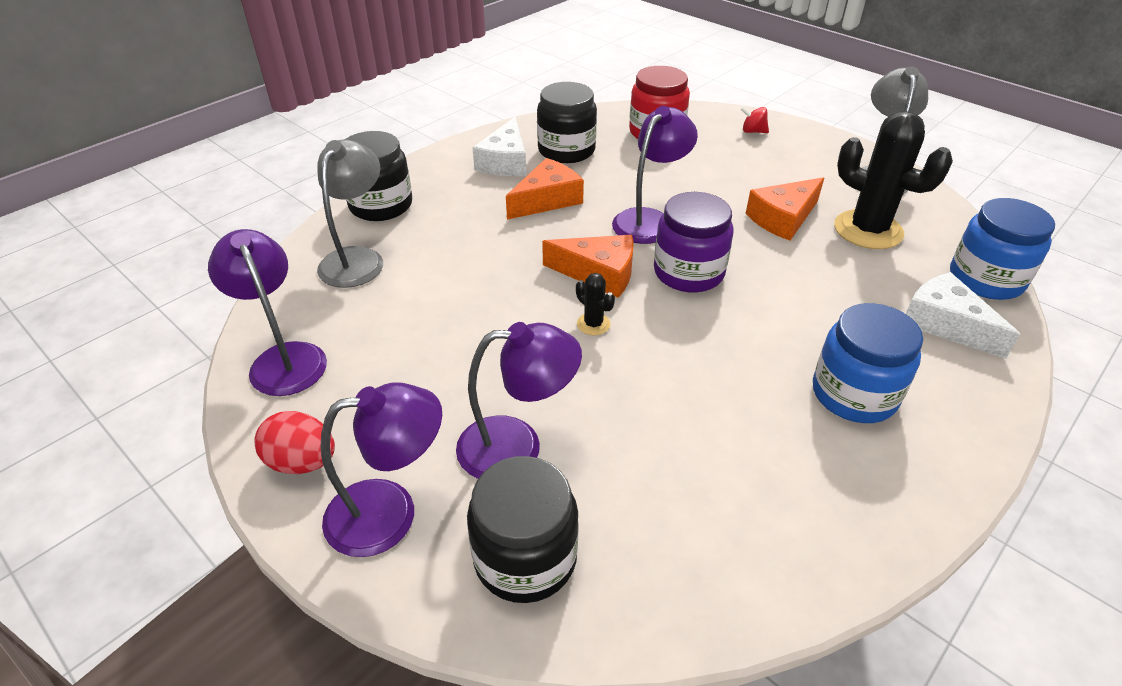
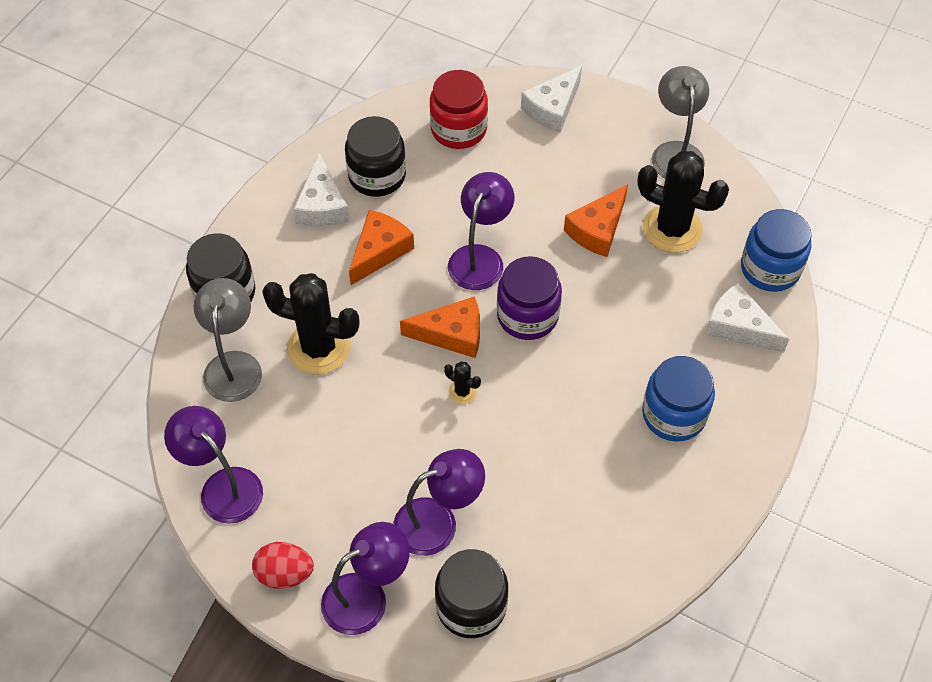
camera: 15 degrees left, 15 degrees up
(451, 260) = (319, 348): none -> black cactus
(753, 131) = (552, 108): red spinning top -> white cheese

